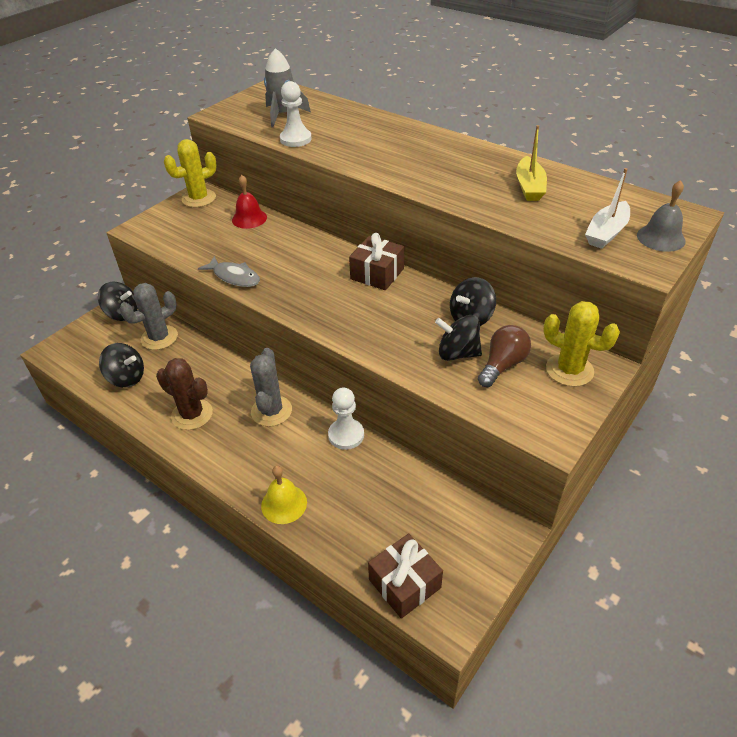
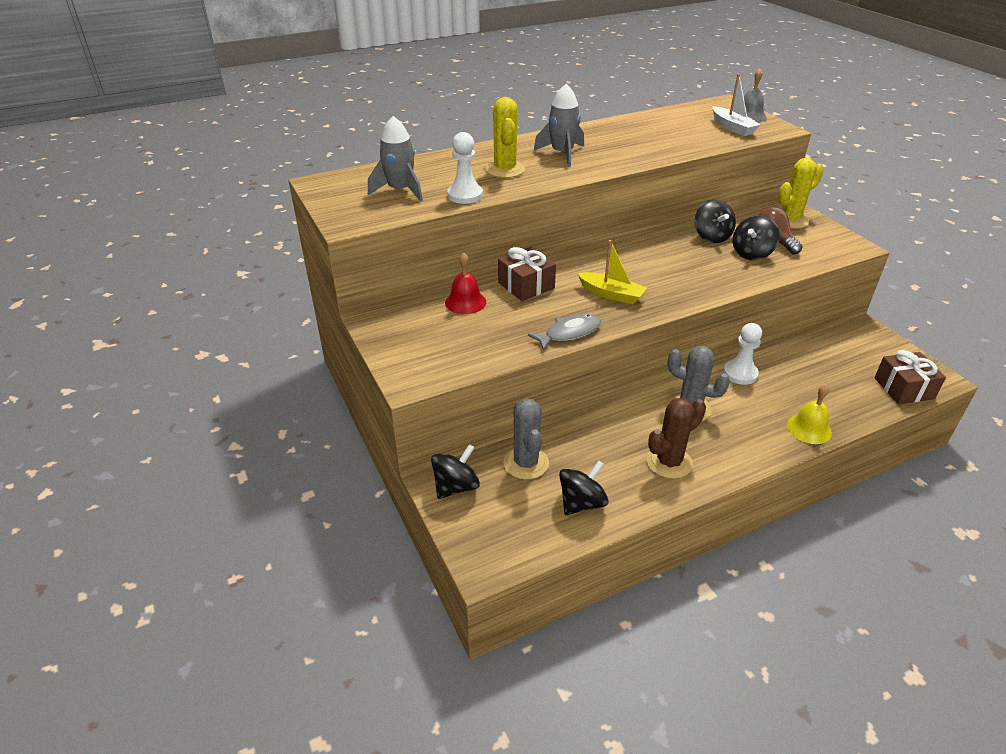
camera: 65 degrees left, 5 degrees down
(199, 198) = (387, 325): yellow cactus -> yellow cactus (505, 170)
(377, 274) = (623, 258): brown gift -> brown gift (526, 285)
(419, 157) = (562, 154): none -> grey rocket
(529, 187) = (650, 131): yellow boat -> yellow boat (611, 294)

